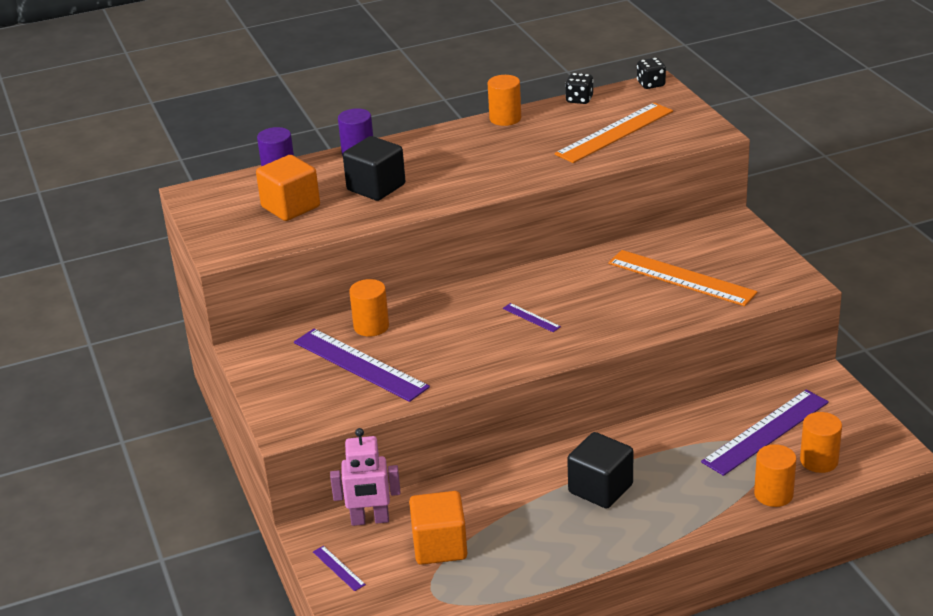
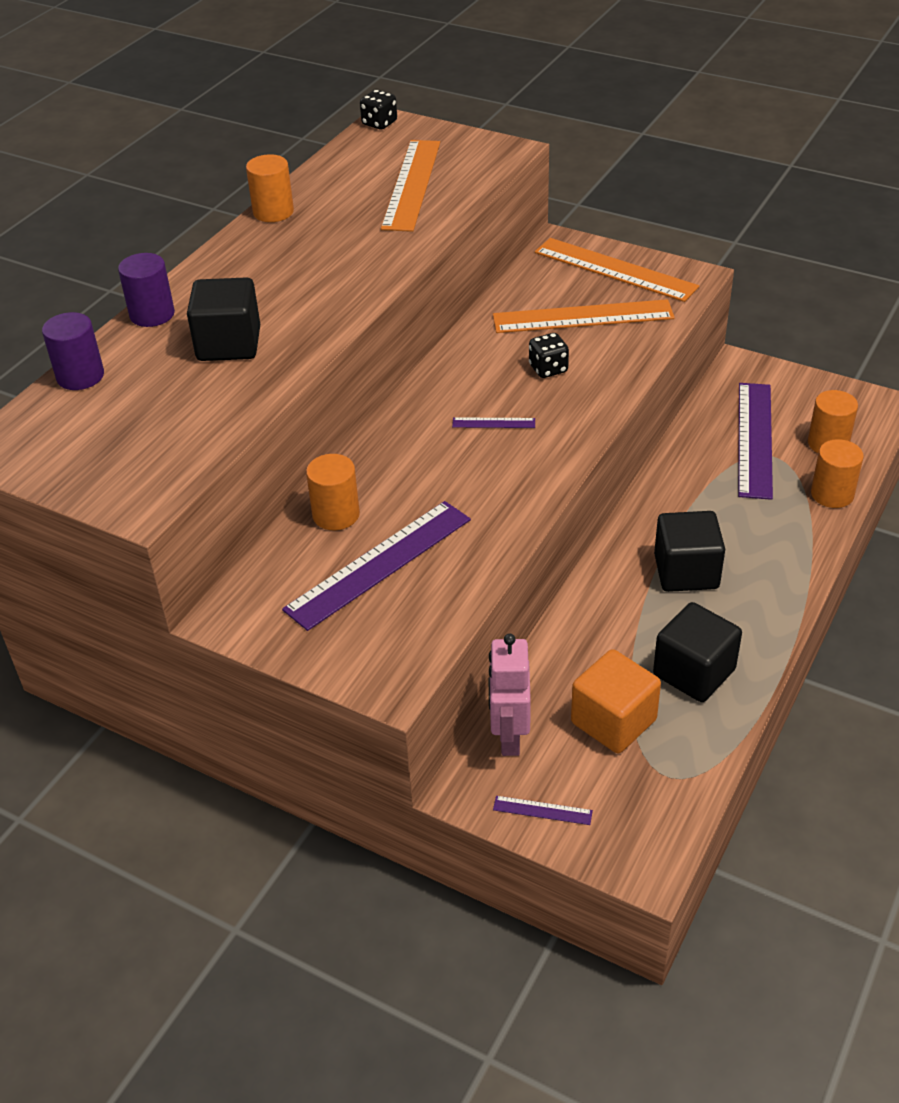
camera: 40 degrees left, 10 degrees up
(290, 207) = (153, 410): orange cube -> none
(360, 364) = (379, 564): purple ruler -> purple ruler turned 45 degrees counterclockwise
(370, 520) = (509, 736): pink robot -> pink robot turned 135 degrees clockwise
(525, 548) = (694, 672): none -> black cube
(579, 99) = (327, 164): black dice -> black dice (548, 369)
(749, 256) = (615, 269): none -> orange ruler

